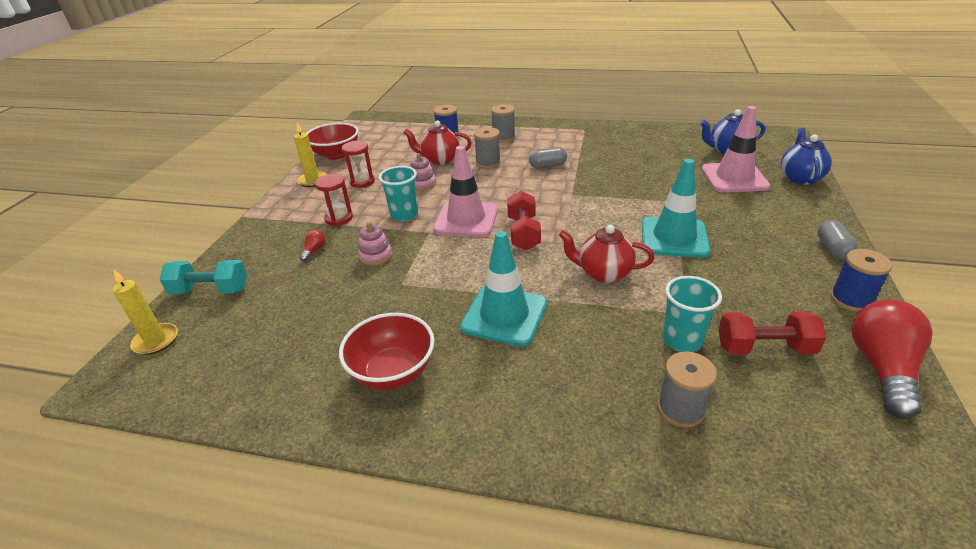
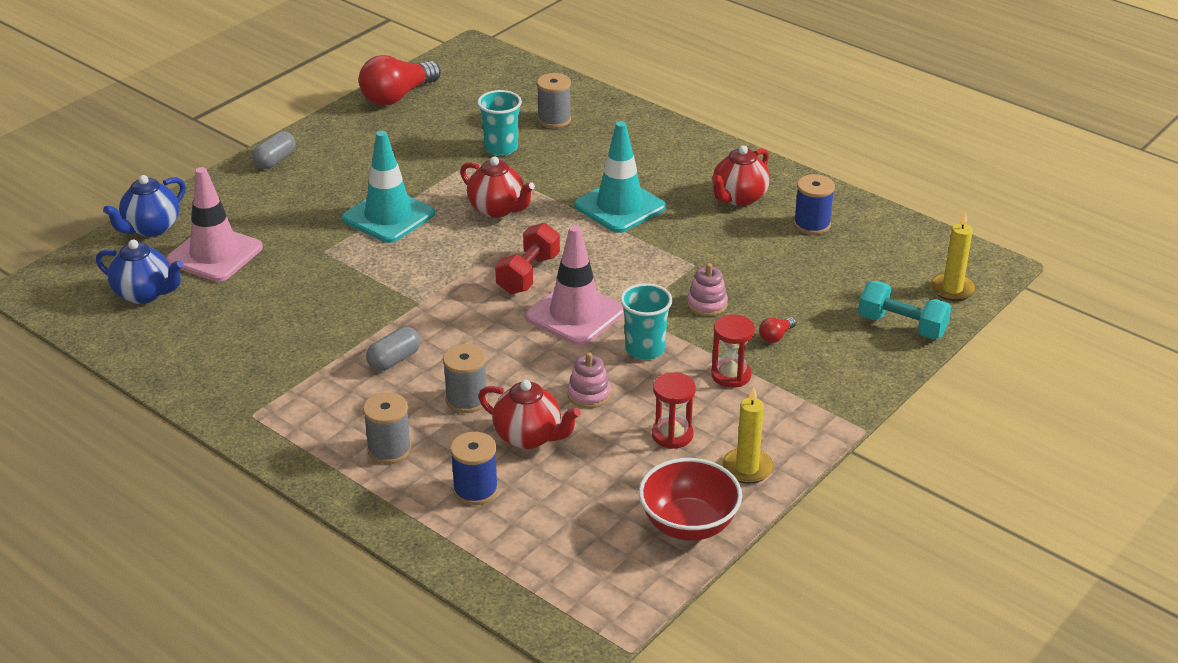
camera: 155 degrees left, 0 degrees up
(393, 372) = (739, 198): red bowl -> red teapot
(547, 166) = (394, 360): grey capsule -> grey capsule turned 60 degrees counterclockwise
(764, 348) = (451, 127): red dumbbell -> none
(850, 299) = (338, 129): blue spool -> blue spool (812, 224)

